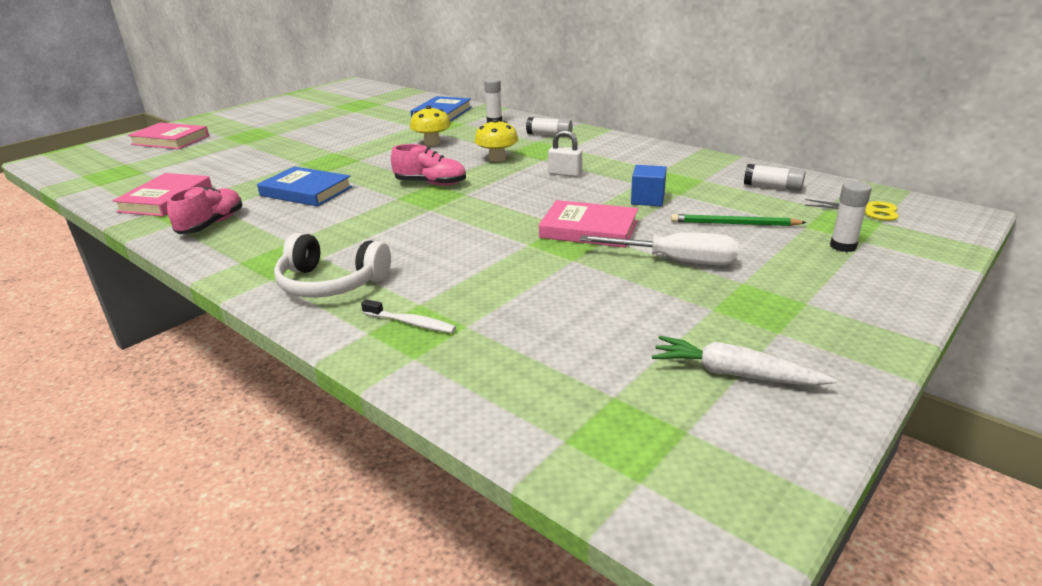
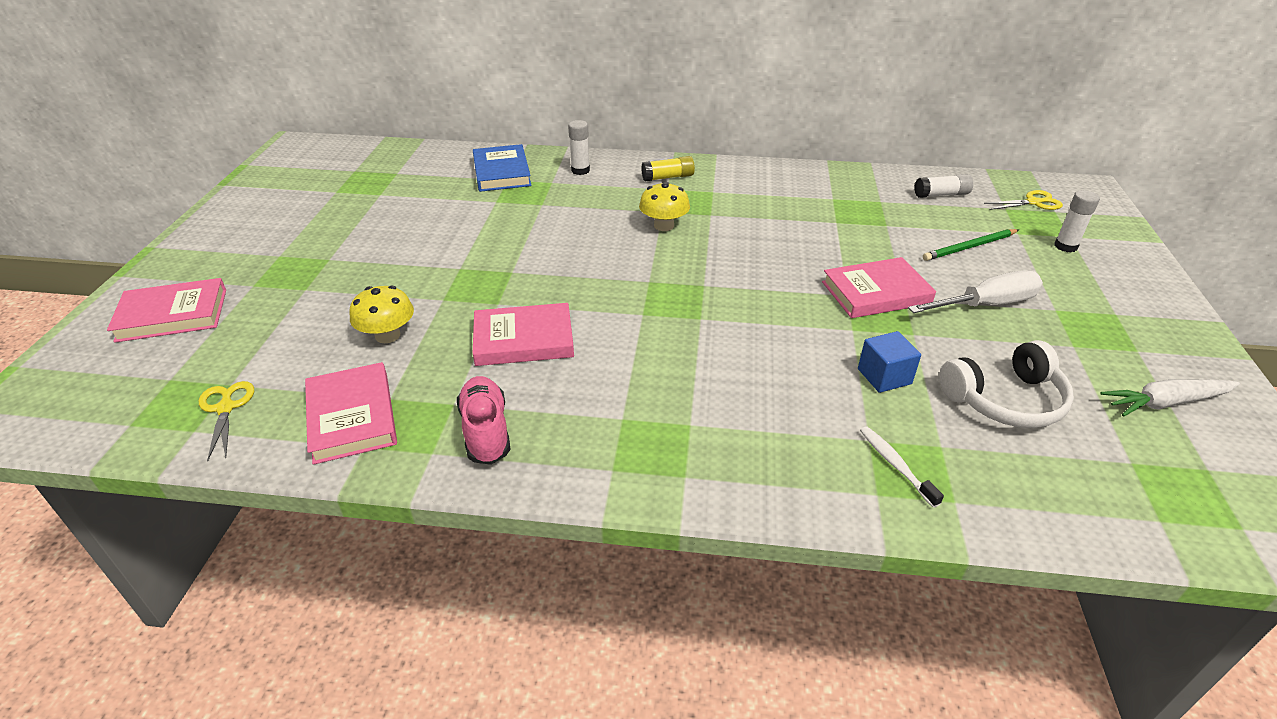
camera: 35 degrees left, 10 degrees up
(125, 180) = (226, 408): none -> yellow scissors
(306, 191) = (524, 340): blue book -> pink book
(331, 283) = (753, 453): white headphones -> white headphones (1005, 400)
(411, 323) = (895, 465): white toothbrush -> white toothbrush turned 105 degrees counterclockwise
(430, 183) = (647, 282): pink shoe -> none
(432, 143) = (559, 221): yellow mushroom -> yellow mushroom (387, 335)
(549, 135) = (668, 177): white glue stick -> yellow glue stick
(565, 174) = (758, 228): white padlock -> none
(647, 199) = (871, 240): blue cube -> blue cube (884, 376)

